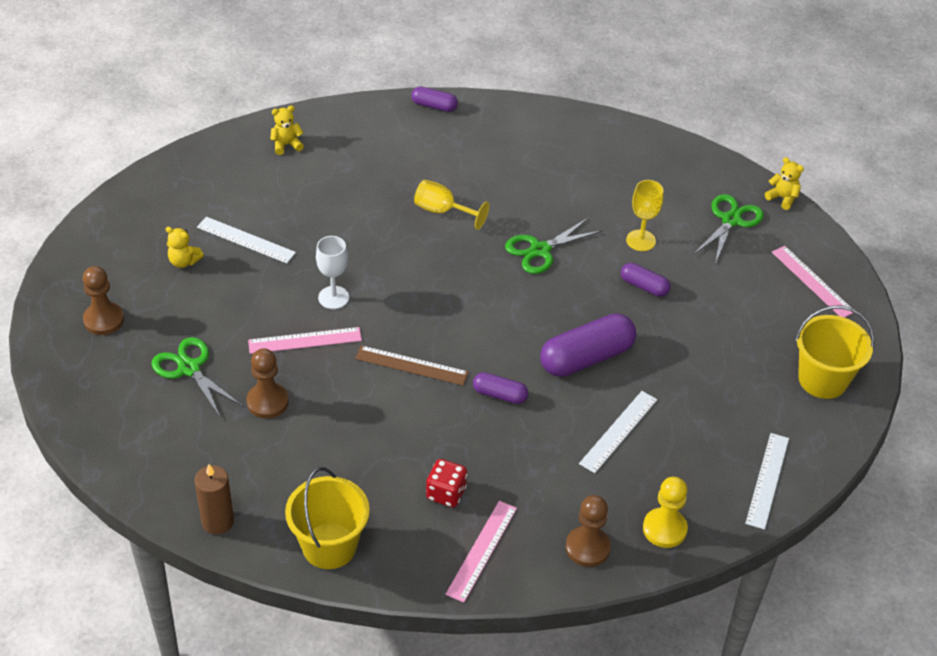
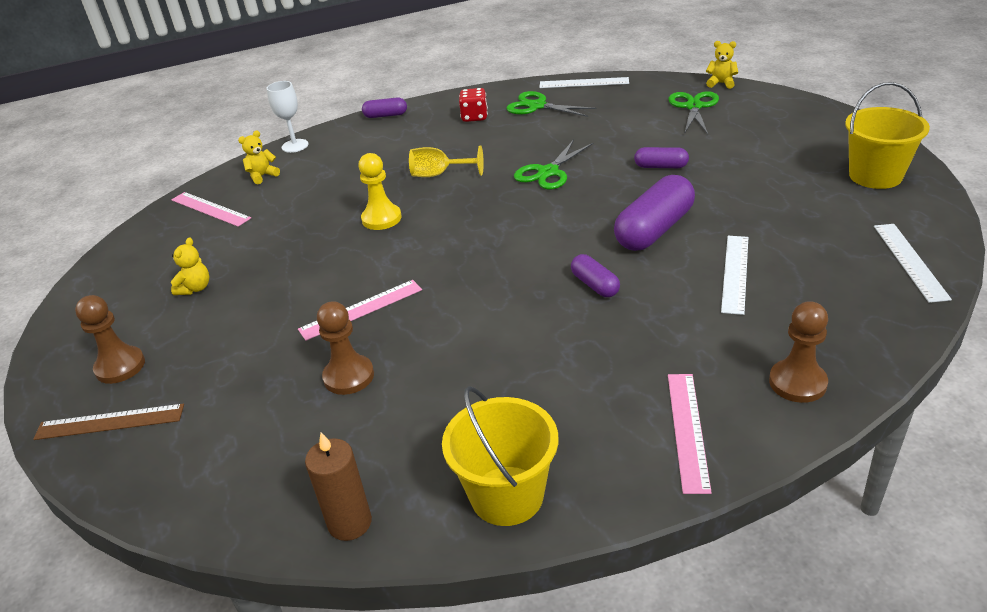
camera: 15 degrees left, 10 degrees down
(184, 261) = (195, 288): yellow teddy bear -> yellow teddy bear turned 75 degrees counterclockwise
(189, 368) = (241, 377): green scissors -> green scissors (537, 106)
(246, 240) = (255, 252): white ruler -> white ruler (584, 83)
(333, 297) = (371, 266): white goblet -> white goblet (295, 146)
(411, 365) = (487, 292): brown ruler -> brown ruler (110, 422)
(446, 493) = (605, 389): red dice -> red dice (474, 117)
(499, 395) = (595, 285): purple capsule -> purple capsule turned 60 degrees clockwise
(641, 240) = (631, 140): yellow goblet -> none
(664, 529) = (857, 336): yellow pawn -> yellow pawn (381, 218)
(812, 281) = (797, 120): pink ruler -> pink ruler (210, 209)

